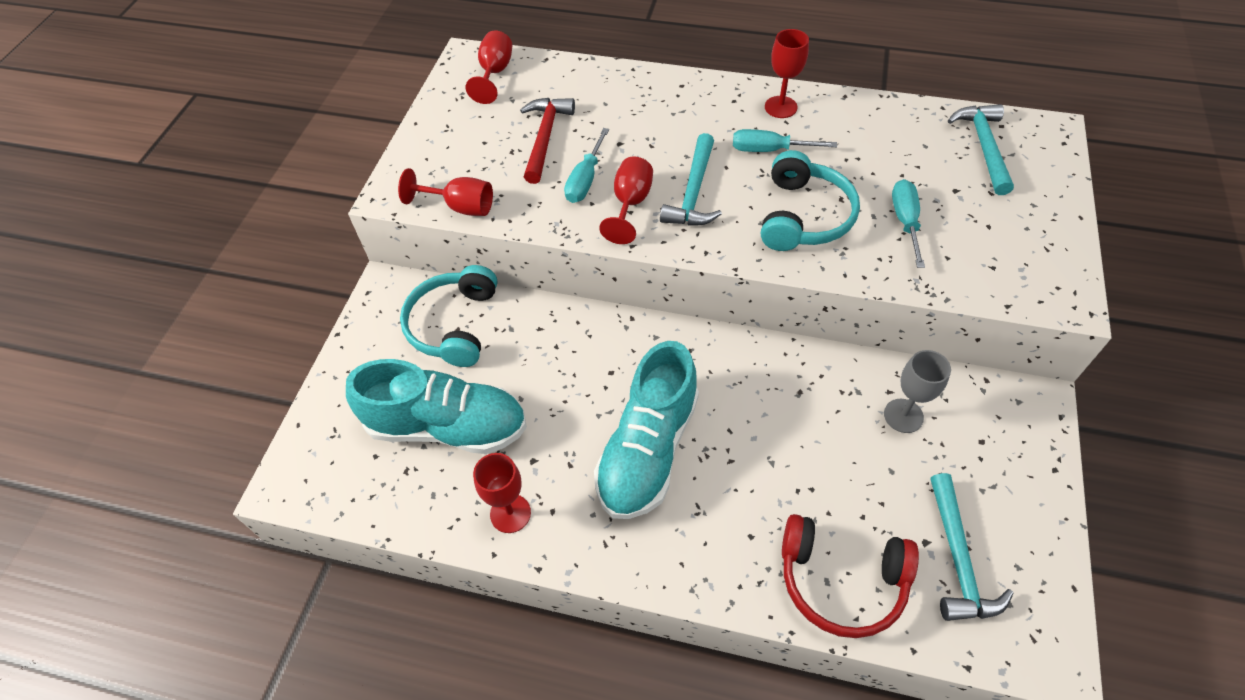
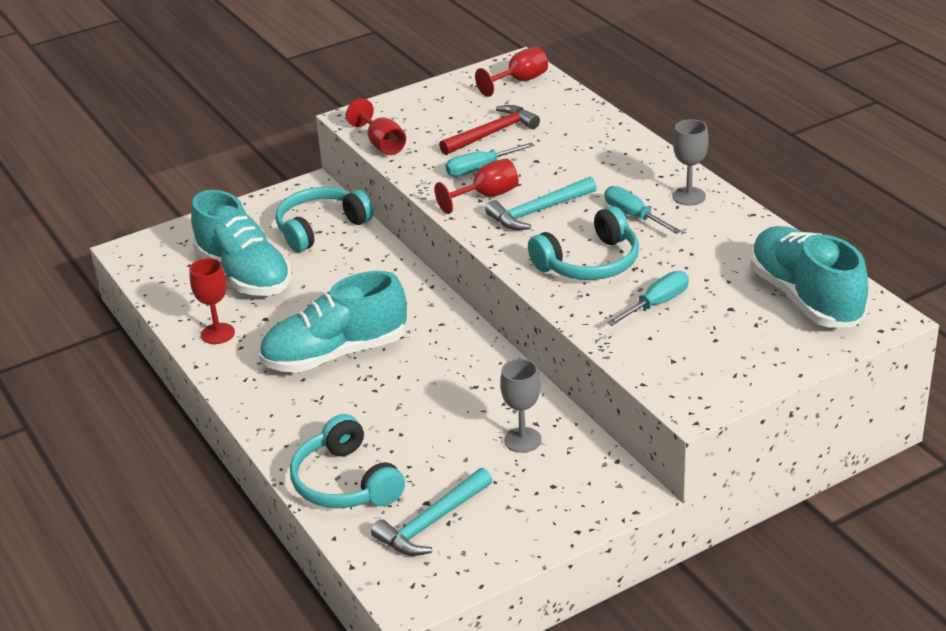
camera: 45 degrees right, 20 degrees down
(780, 107) = (689, 196): red goblet -> grey goblet
(841, 581) = (345, 482): red headphones -> turquoise headphones
(984, 147) = (805, 298): turquoise hammer -> turquoise shoe

